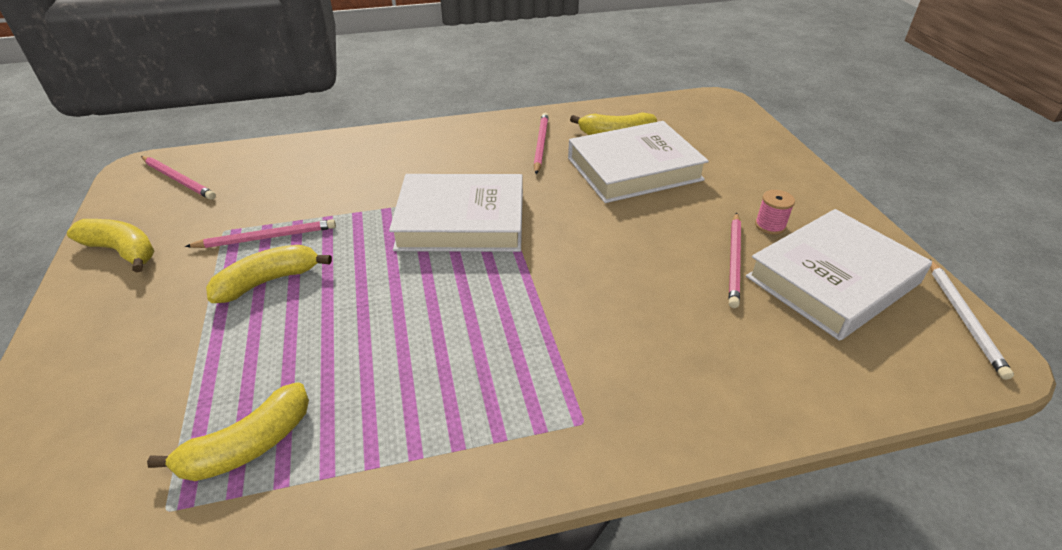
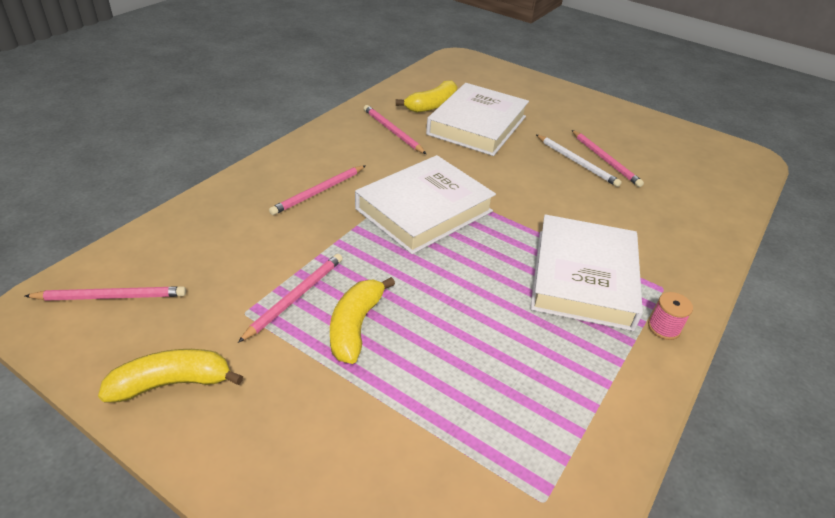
camera: 45 degrees left, 0 degrees up
(248, 445) = (527, 429): yellow banana -> none
(403, 169) = (318, 192): none -> pink pencil
(770, 225) = (593, 131): pink spool -> pink spool (664, 328)
(832, 280) = (657, 149): white book -> white book (583, 278)
(964, 319) = (724, 143): white pencil -> white pencil (577, 162)

